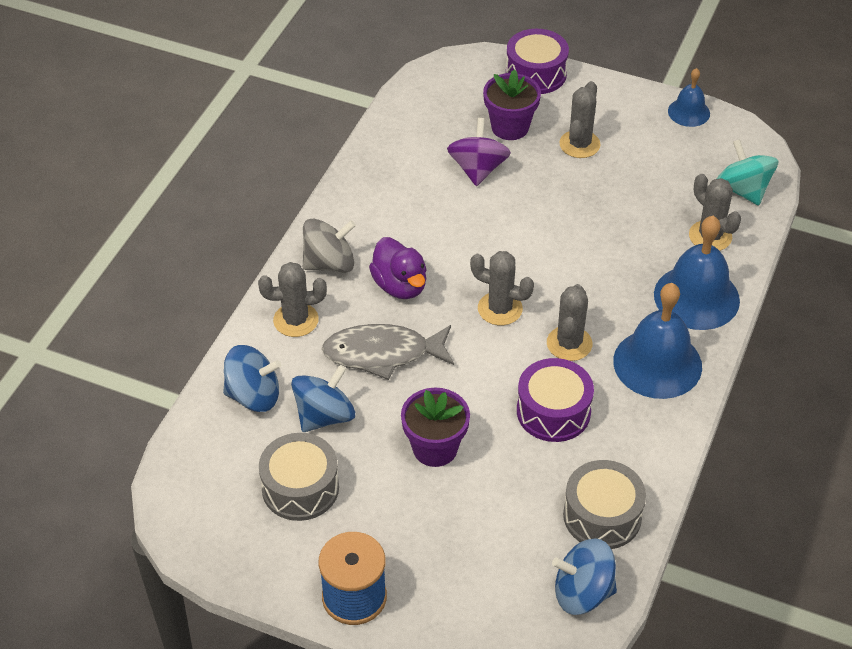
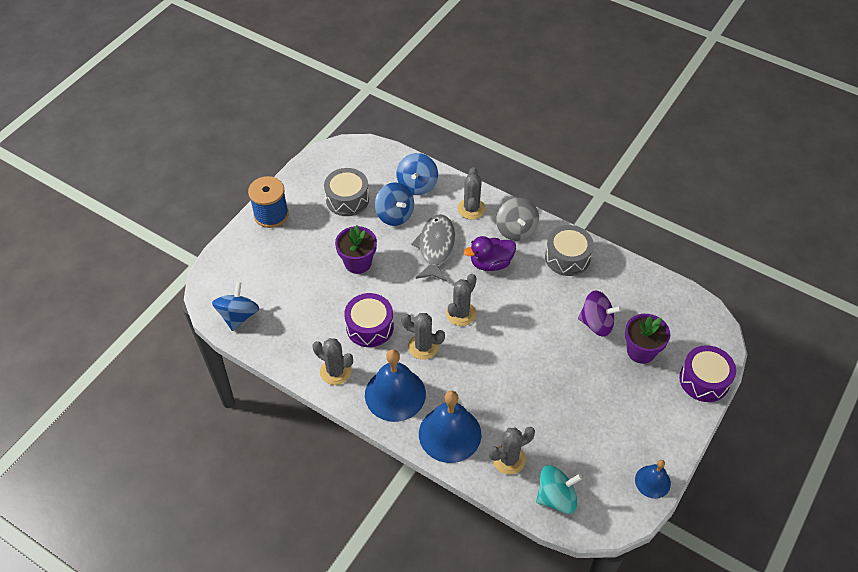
camera: 100 degrees right, 5 degrees up
(579, 144) = (618, 393): grey cactus -> grey cactus (335, 371)
(602, 516) = (286, 336): grey drum -> grey drum (567, 257)

